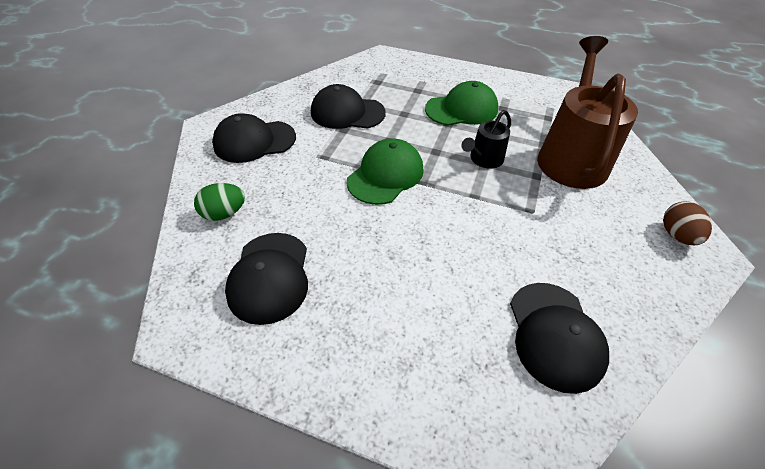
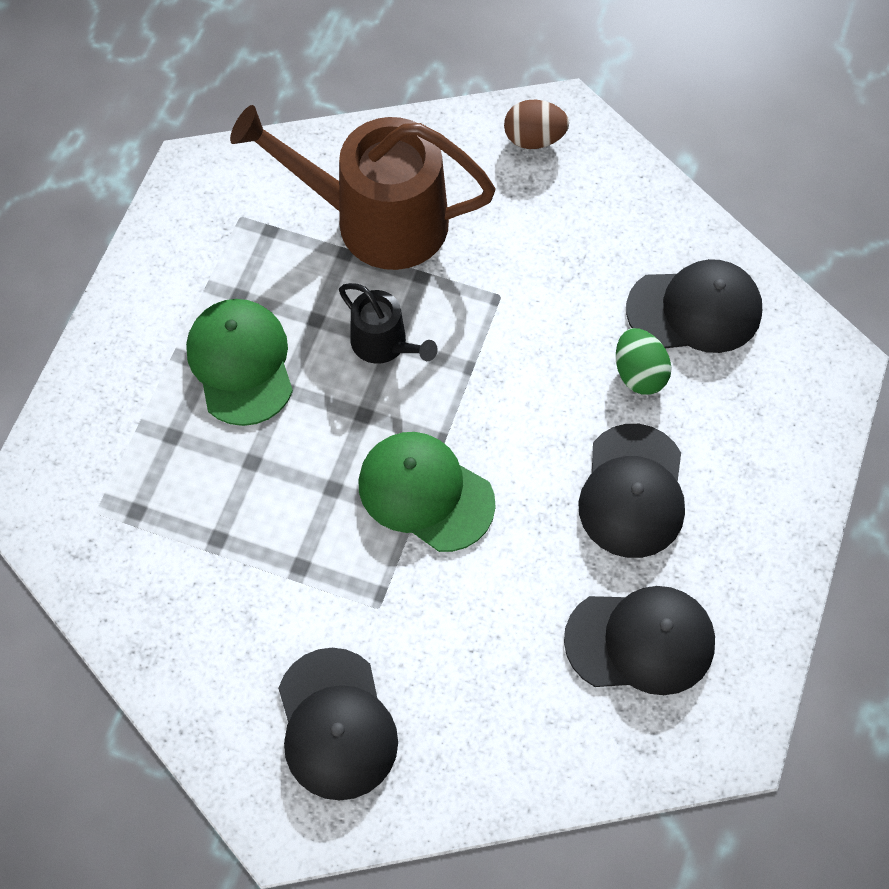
camera: 90 degrees left, 15 degrees up
(224, 213) = (524, 734): green egg -> green egg (639, 374)
(347, 113) = (246, 563): black cap -> black cap (632, 491)

